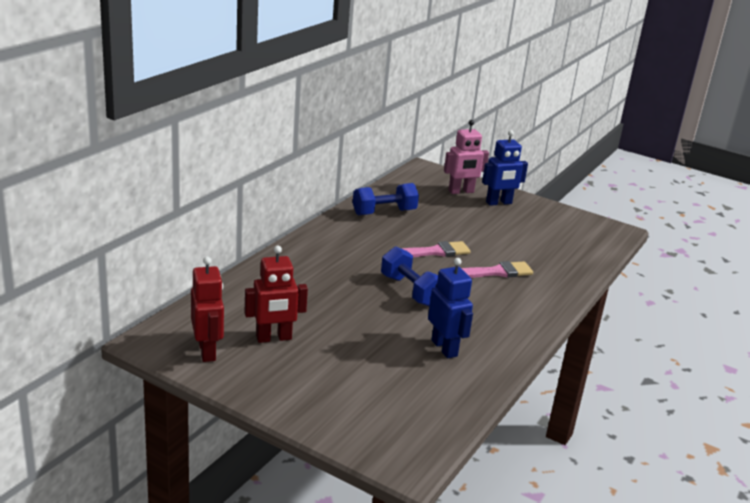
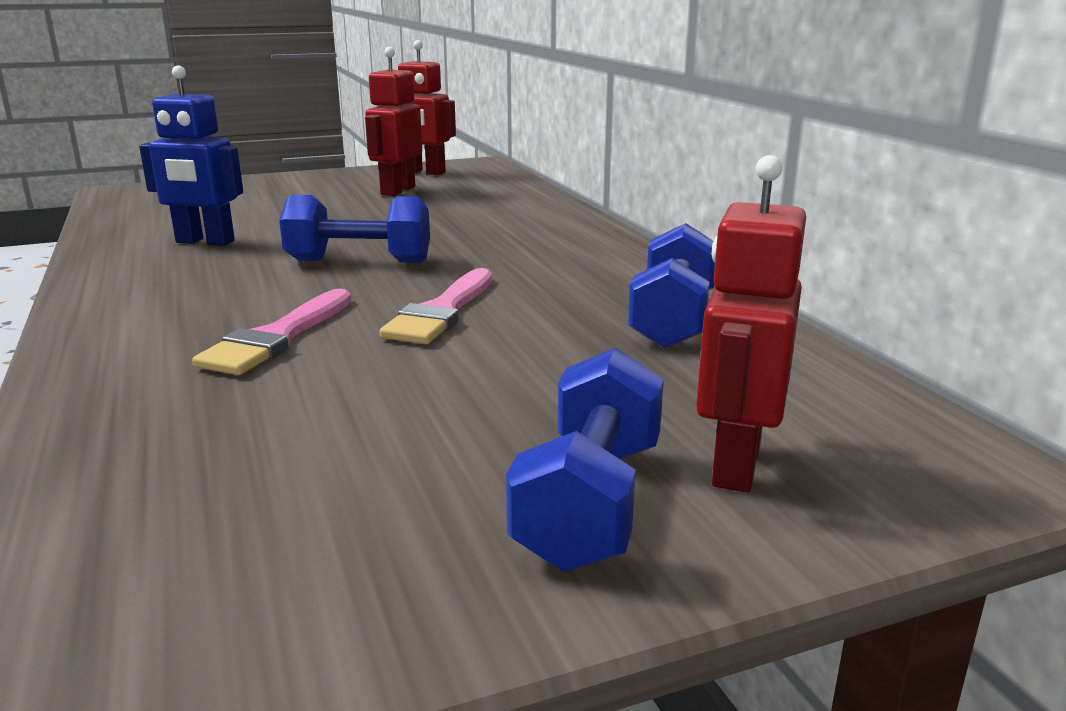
camera: 130 degrees right, 5 degrees down
(461, 192) = (735, 465): pink robot -> red robot
(499, 203) = (590, 503): blue robot -> blue dumbbell

